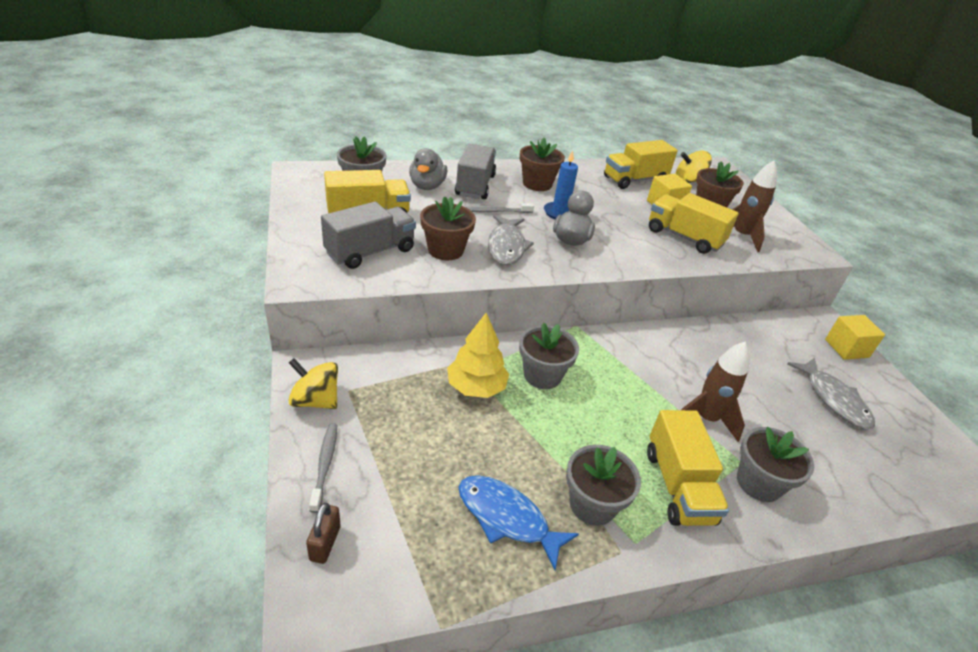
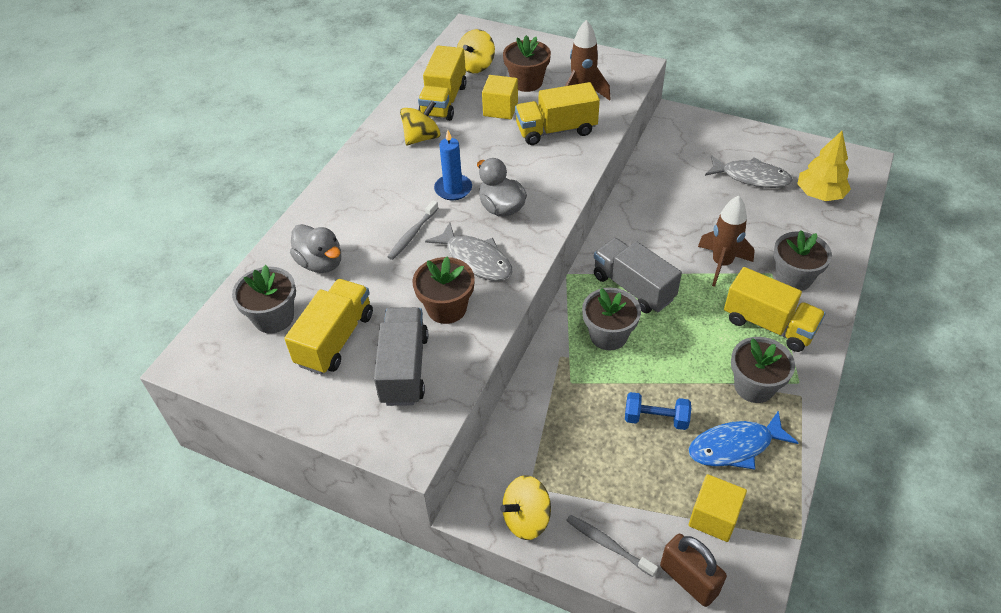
camera: 45 degrees left, 10 degrees up
(325, 543) = (688, 580): brown padlock -> brown padlock, size x1.52
(475, 186) = (352, 224): grey truck -> grey truck (633, 287)
(476, 387) = (591, 389): yellow tree -> yellow tree (820, 194)
(485, 443) = (656, 419): none -> blue dumbbell
(537, 184) = (390, 175): brown flower pot -> none
(588, 184) = (422, 138): none -> yellow spinning top
(846, 348) = (710, 128): yellow cube -> yellow cube (713, 517)

